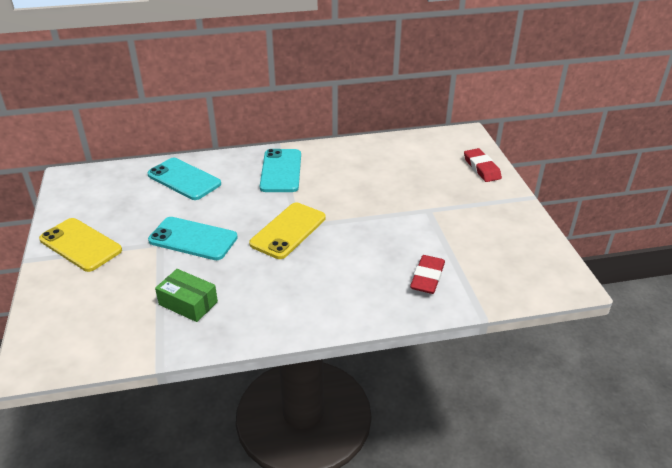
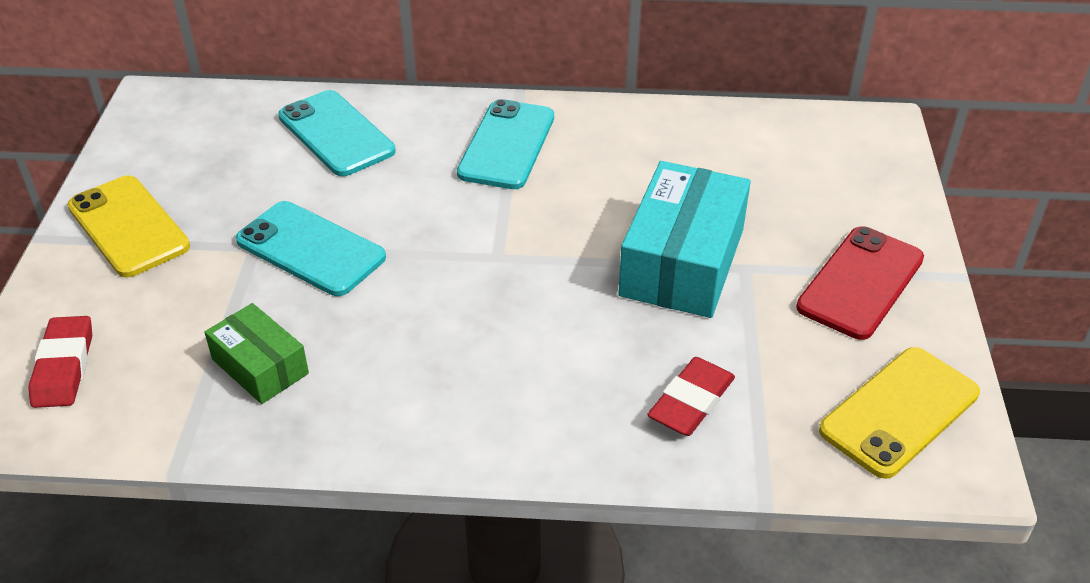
camera: 15 degrees right, 5 degrees up
(288, 231) = (476, 263): yellow phone -> yellow phone (899, 412)
(395, 212) = (682, 262): none -> turquoise box
(481, 168) = (882, 200): red eraser -> red eraser (63, 367)
(487, 208) = (861, 283): none -> red phone

